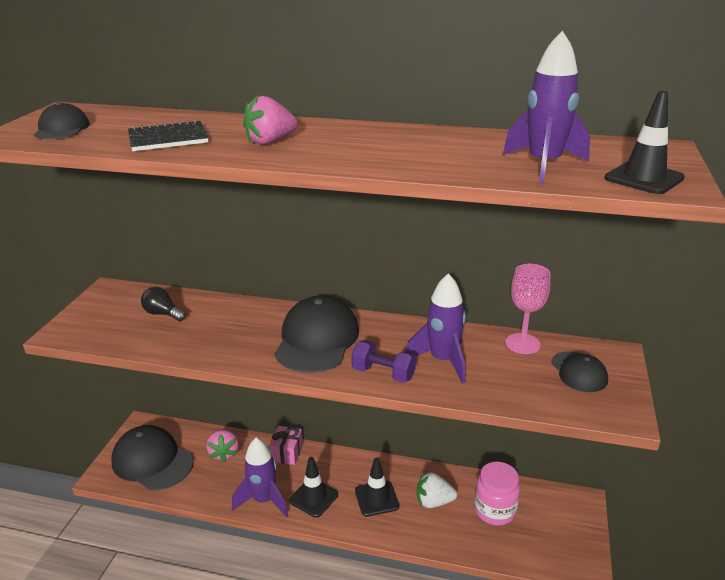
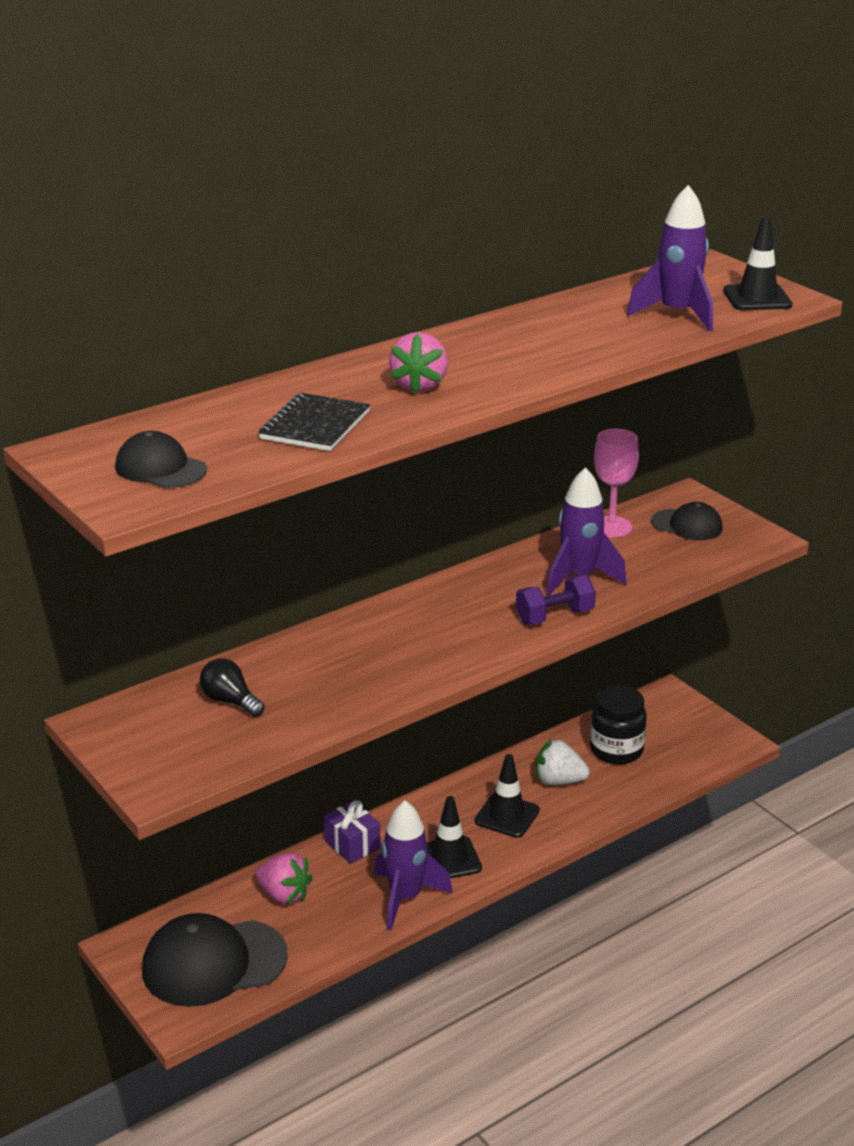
camera: 50 degrees left, 0 degrees up
(163, 314) = (230, 701): black light bulb -> black light bulb turned 60 degrees clockwise
(287, 453) = (352, 844): pink gift -> purple gift
(317, 340) = (442, 626): black cap -> none
(434, 502) = (559, 781): white strawberry -> white strawberry turned 60 degrees clockwise
(494, 510) = (616, 750): pink jar -> black jar

